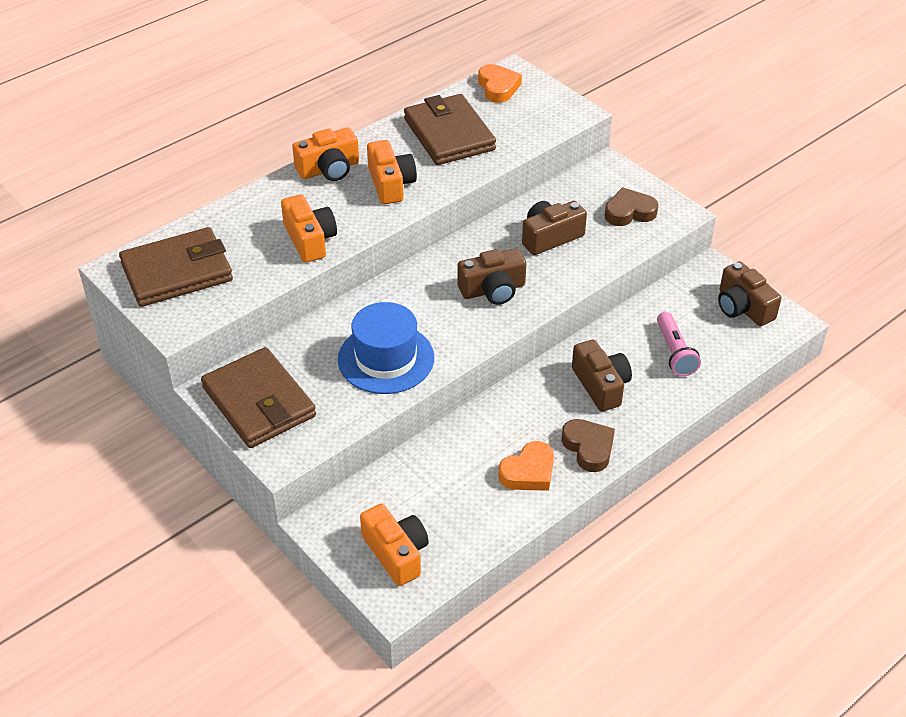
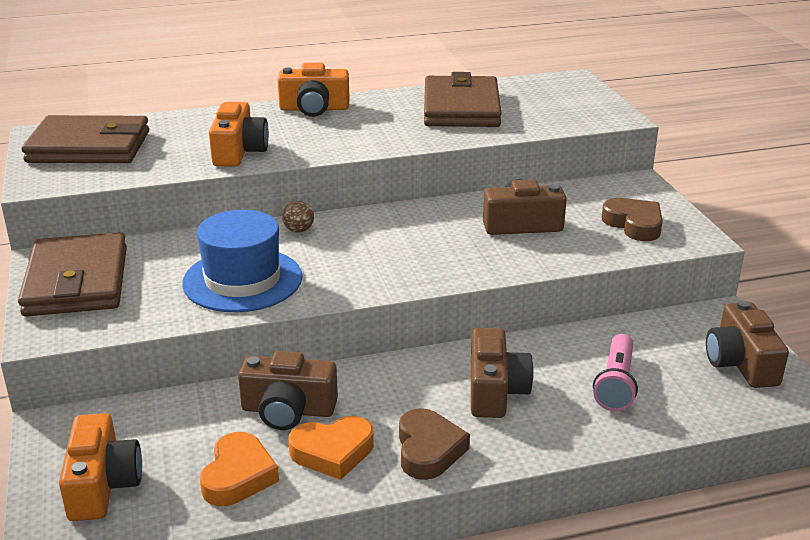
camera: 25 degrees right, 15 degrees down
(388, 295) = (299, 230): none -> brown ball
(390, 184) = (364, 130): orange camera -> none
(493, 290) = (416, 252): brown camera -> brown camera (288, 410)
(498, 87) = (546, 86): orange heart -> orange heart (238, 476)
(629, 212) = (634, 224): brown heart -> brown heart turned 45 degrees clockwise

